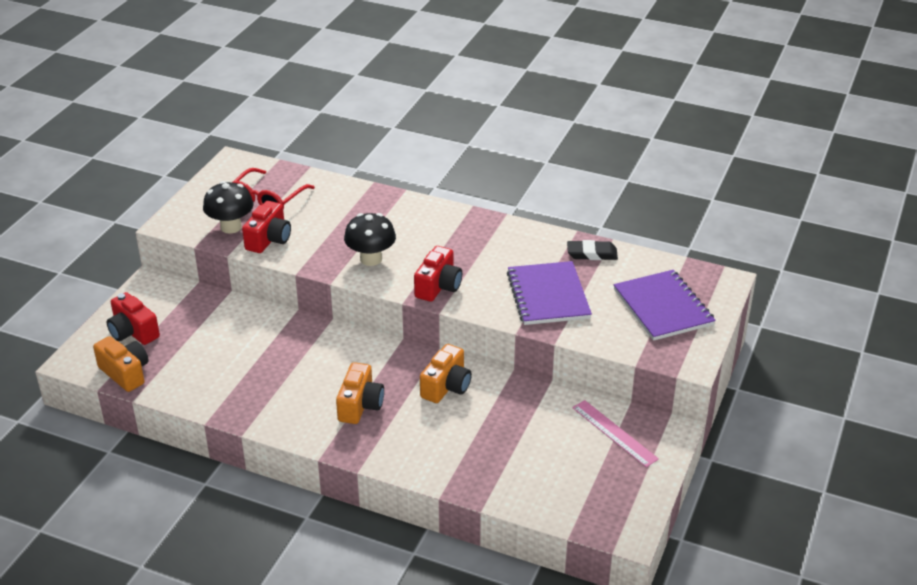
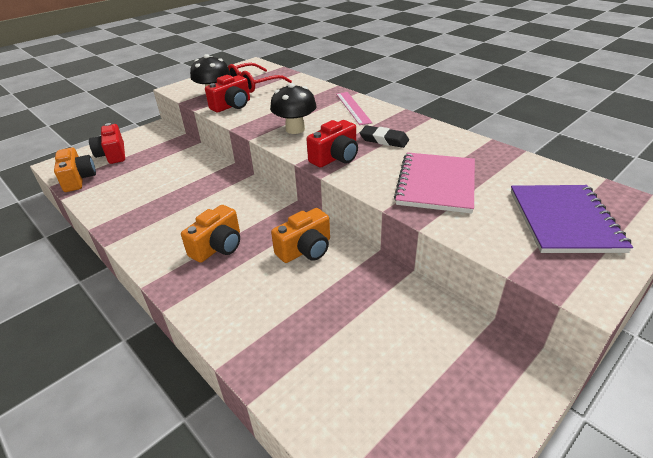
camera: 25 degrees right, 0 degrees up
(548, 295) = (436, 184): purple notebook -> pink notebook
(592, 253) = (499, 158): black eraser -> black eraser (384, 140)
(614, 433) = (459, 352): pink ruler -> pink ruler (353, 108)

